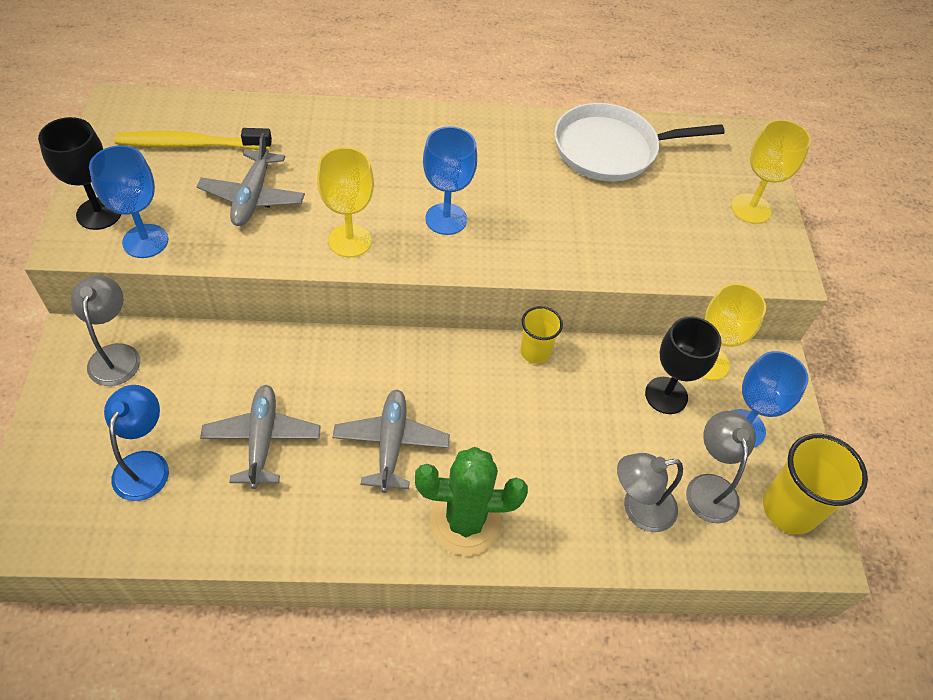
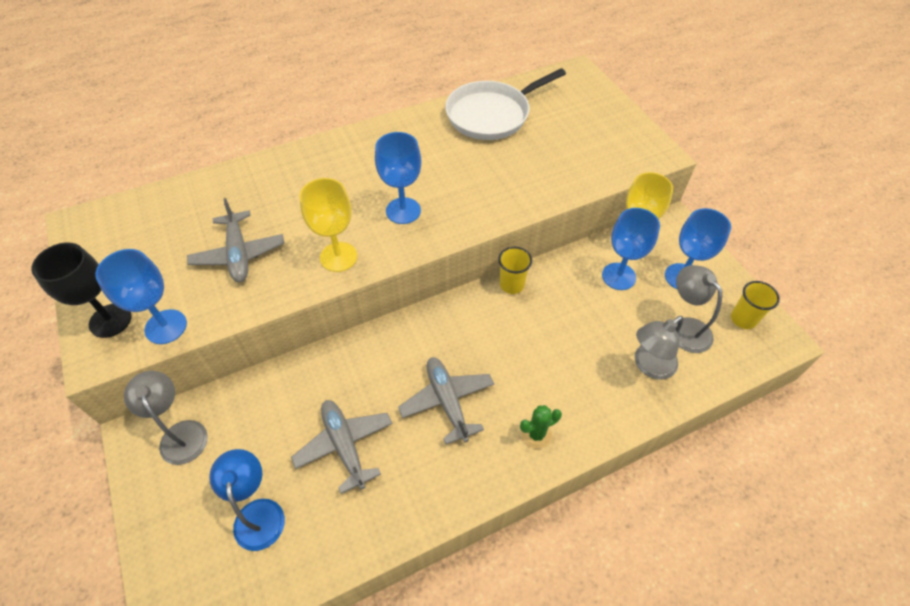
camera: 20 degrees left, 0 degrees up
(191, 144) = (161, 232): yellow toothbrush -> none
(465, 522) = (536, 434): green cactus -> green cactus, size x0.51
(666, 395) = (618, 276): black goblet -> blue goblet
(751, 209) = (610, 120): yellow goblet -> none
(789, 509) = (743, 319): yellow cup -> yellow cup, size x0.60

